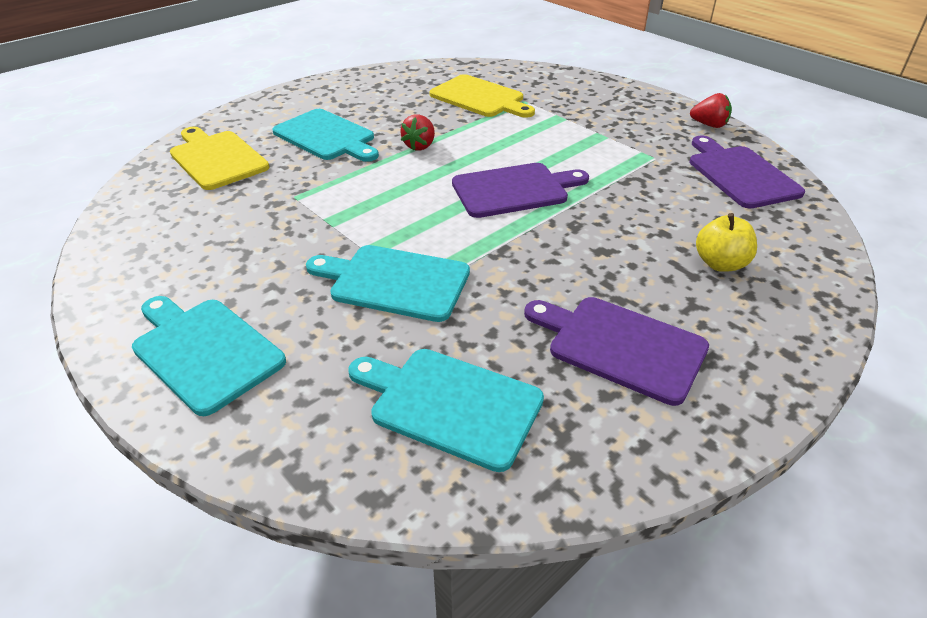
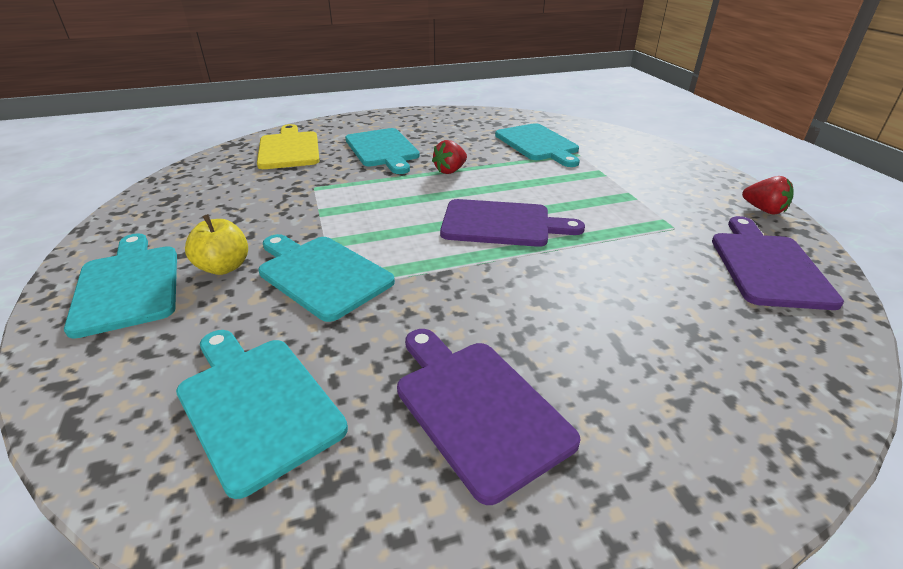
camera: 25 degrees right, 5 degrees down
(480, 97) = (538, 144): yellow cutting board -> turquoise cutting board
(720, 263) = (670, 354): yellow apple -> yellow apple (224, 267)

